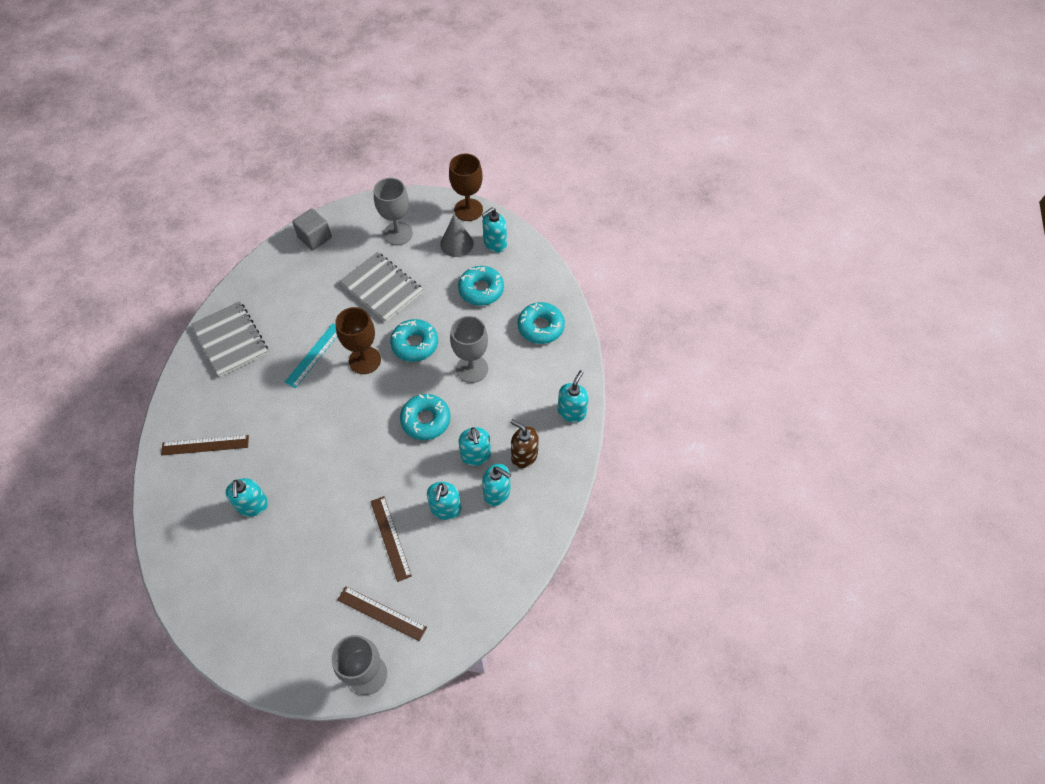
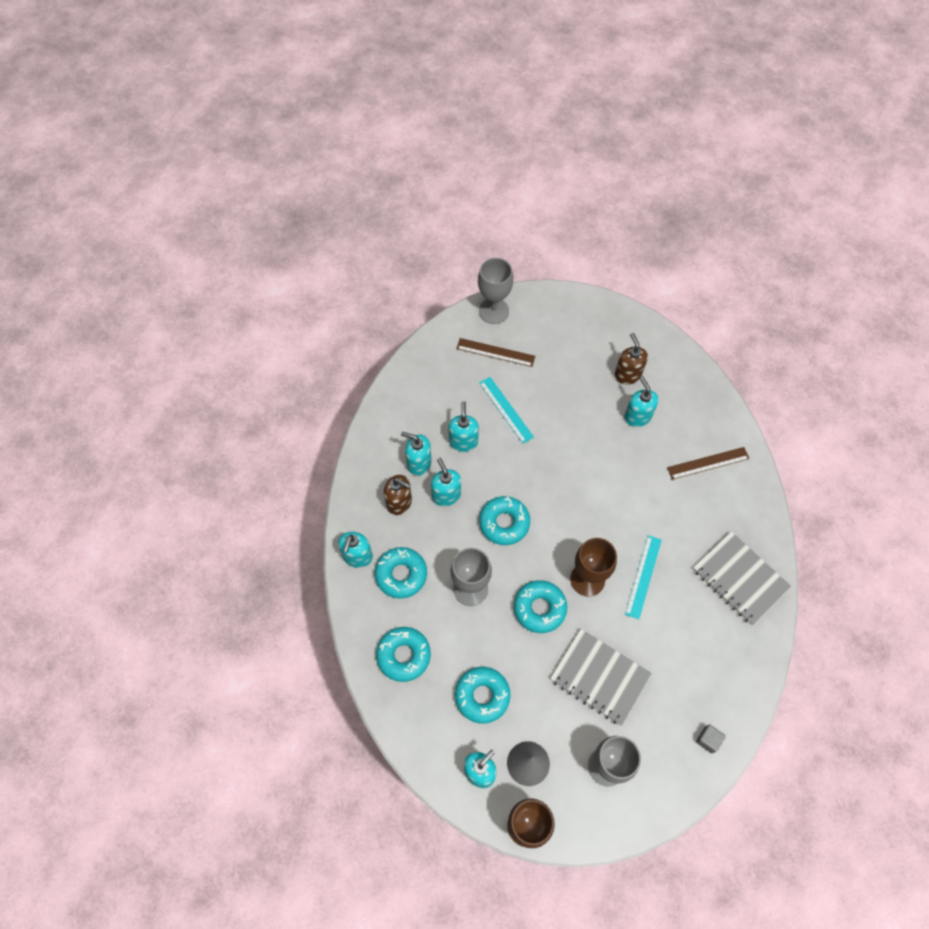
camera: 170 degrees right, 5 degrees up
(242, 557) = (627, 375): none -> brown soap dispenser
(315, 238) = (708, 740): grey cube -> grey cube, size x0.59
(390, 538) = (506, 409): brown ruler -> turquoise ruler
(533, 390) = (401, 574): none -> turquoise donut

